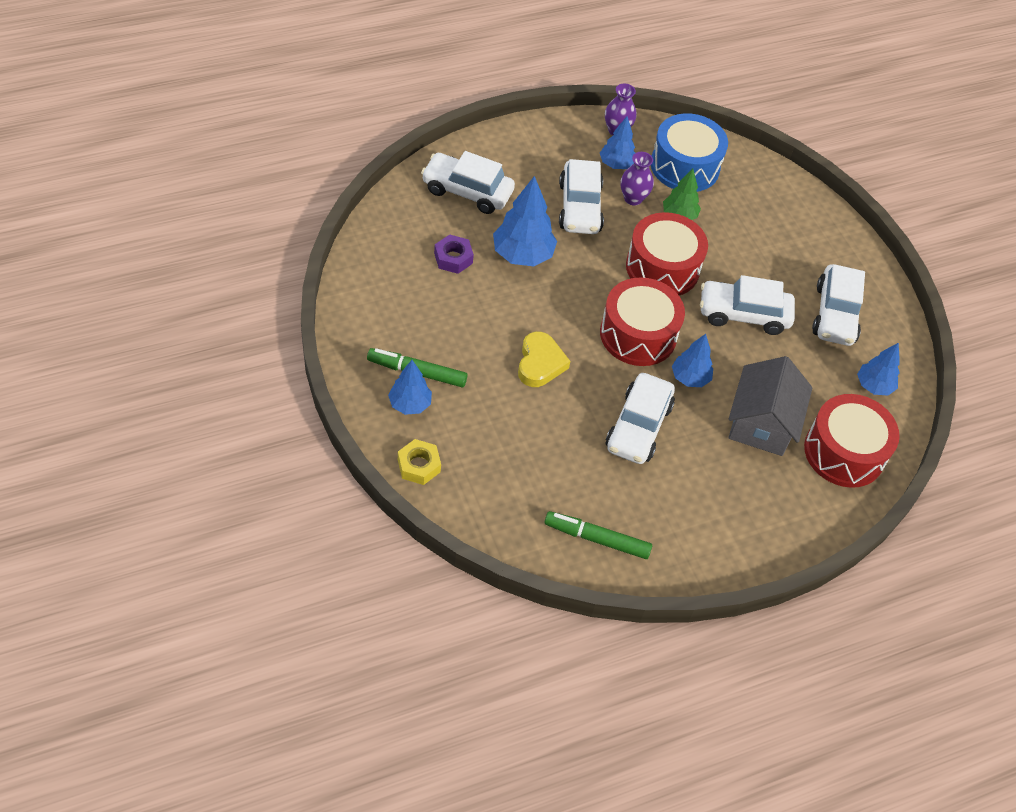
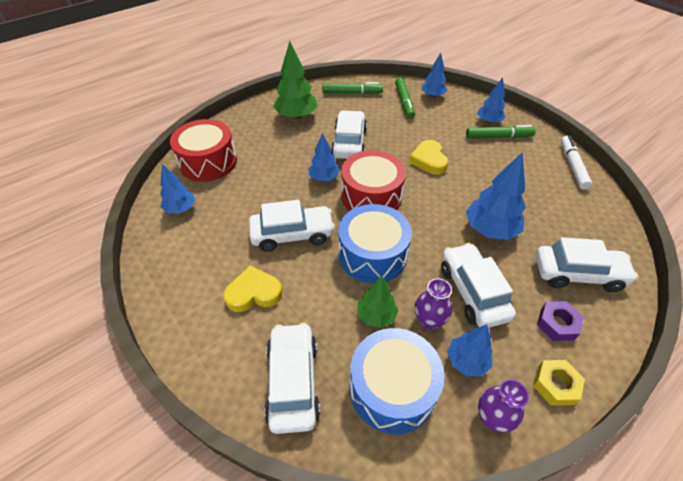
camera: 170 degrees right, 5 degrees down
(357, 298) = (572, 166): none -> white marker
(419, 465) = (461, 99): yellow nut -> yellow nut (555, 385)
(453, 258) = (537, 211): purple nut -> purple nut (557, 324)
(462, 488) = (432, 96): none -> blue tree
(517, 488) = (404, 102): none -> green marker
(662, 268) = (372, 254): red drum -> blue drum
(705, 508) = (296, 116): none -> green tree
(761, 423) = (268, 164): grey house -> none
(790, 267) = (254, 293): none -> yellow heart
(835, 314) = (210, 258): white car -> white car (293, 382)

